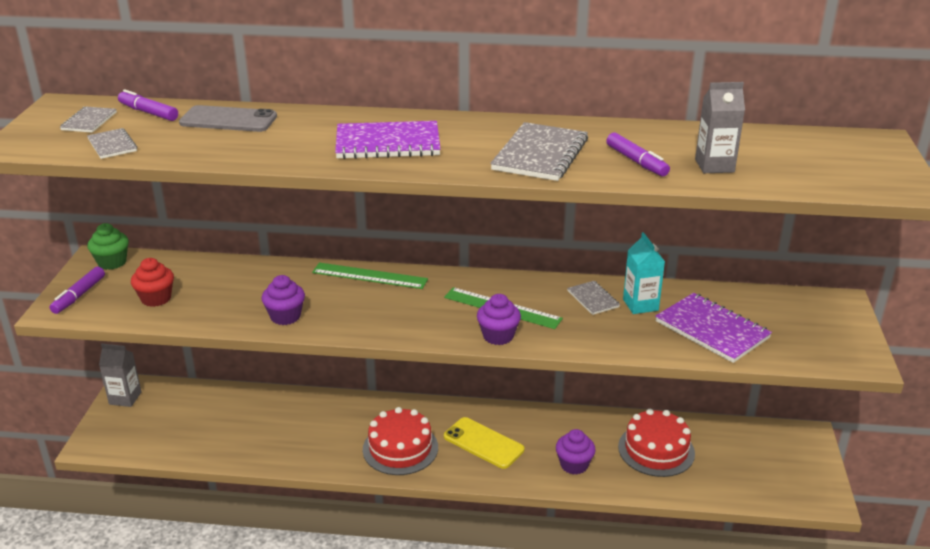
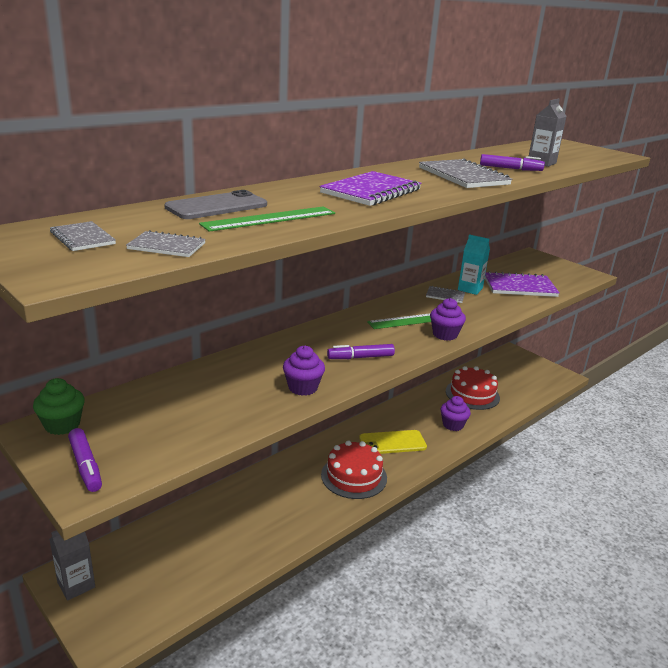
camera: 50 degrees left, 5 degrees down
(148, 112) = (126, 219): purple marker -> purple marker (360, 357)
(156, 298) = (171, 429): red cupcake -> none
(369, 276) = (303, 338): green ruler -> green ruler (270, 219)

